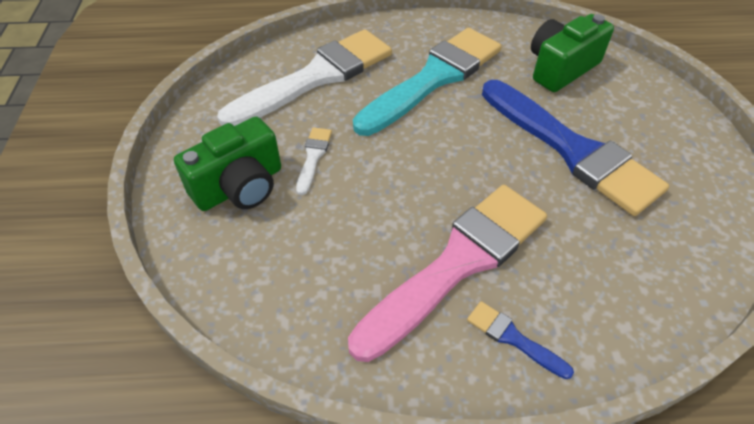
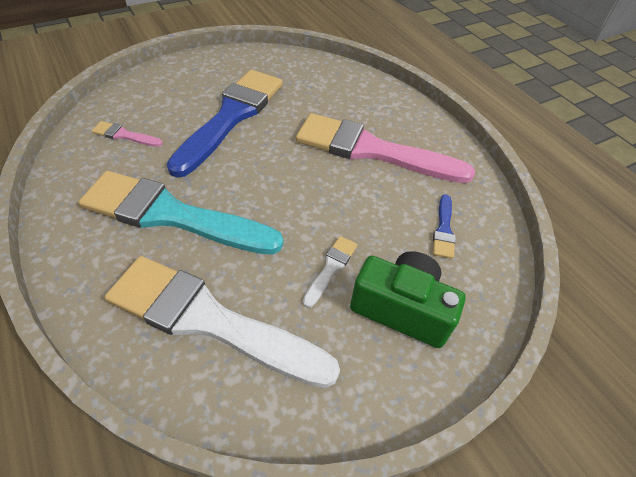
camera: 120 degrees left, 0 degrees up
(313, 157) = (331, 268): white brush -> white brush turned 135 degrees clockwise
(513, 338) = (403, 119): blue brush -> blue brush (444, 230)
(560, 68) = (124, 135): green camera -> pink brush

